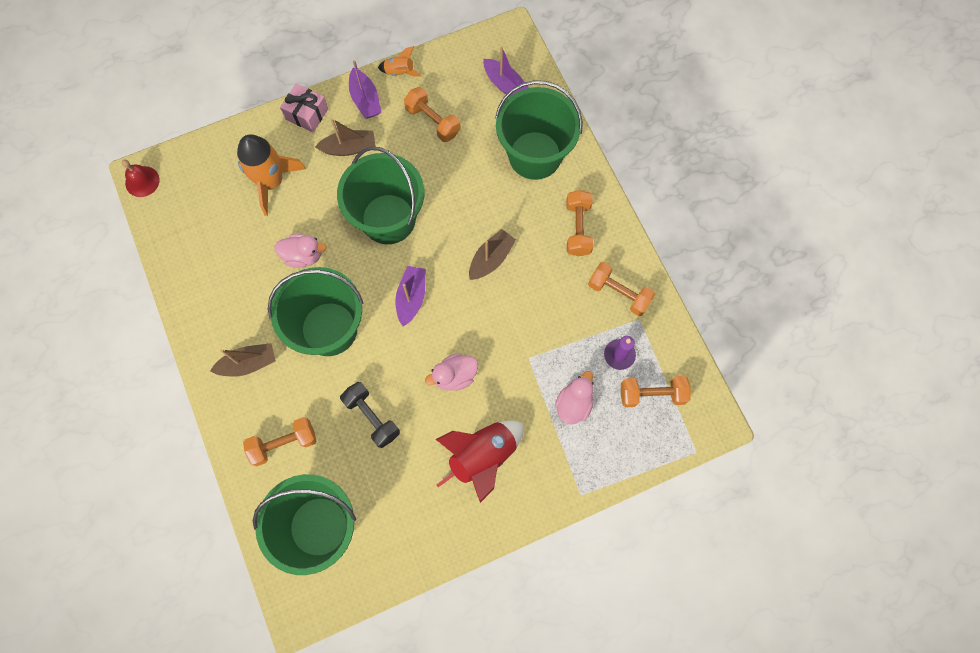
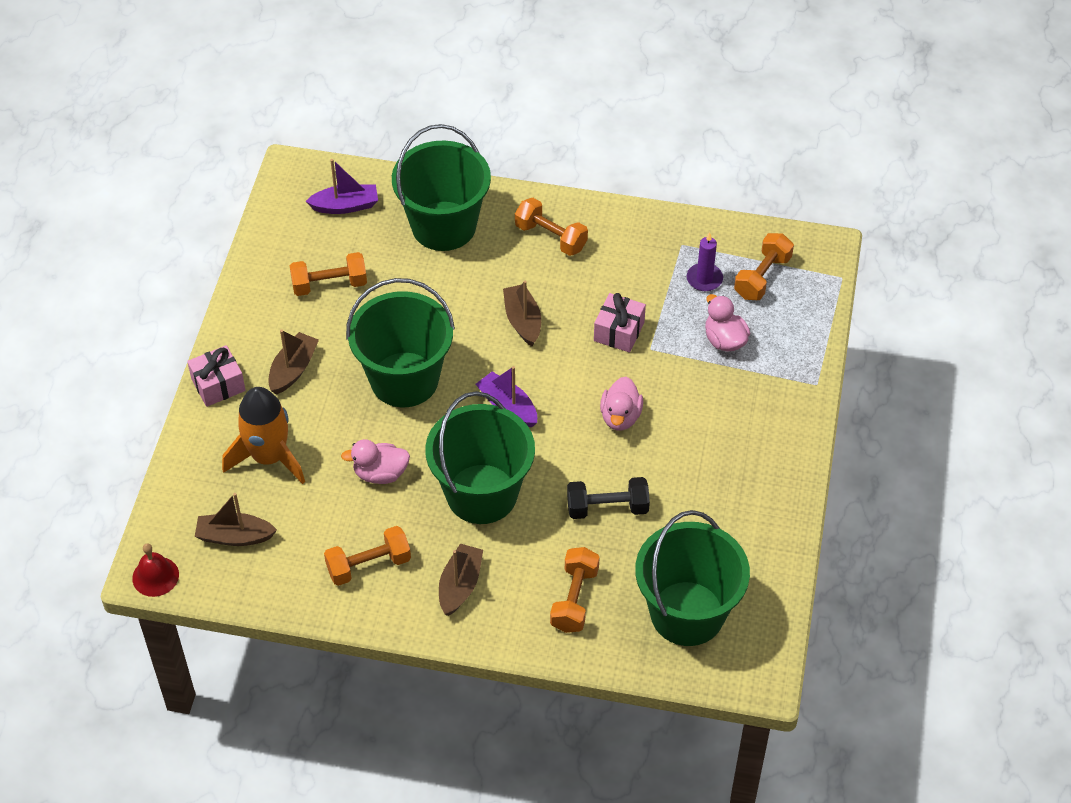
camera: 55 degrees left, 20 degrees down
(199, 204) = (234, 536): none -> brown boat
(303, 256) = (380, 473): pink duck -> pink duck turned 135 degrees counterclockwise
(365, 100) = (250, 326): purple boat -> none
(400, 72) = (246, 281): orange rocket -> none
(482, 457) = (721, 439): red rocket -> none
(528, 327) = (619, 331): none -> pink gift
(619, 293) = (643, 244): orange dumbbell -> orange dumbbell (369, 565)

